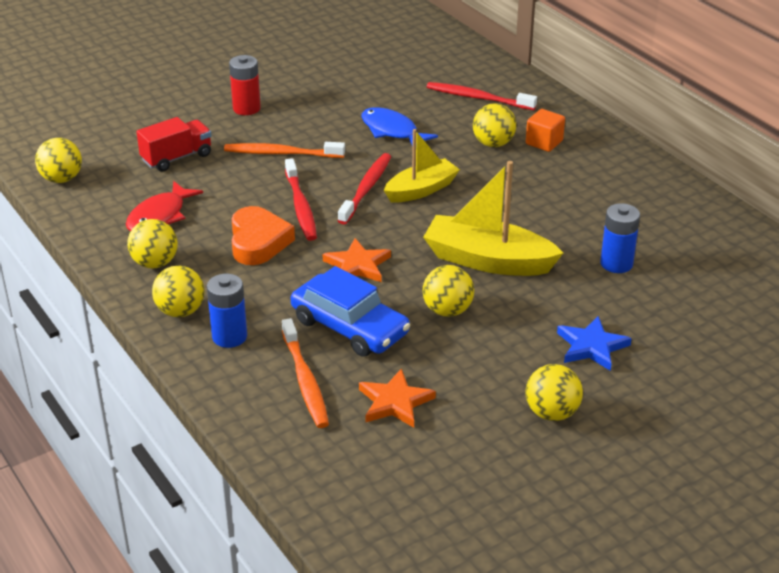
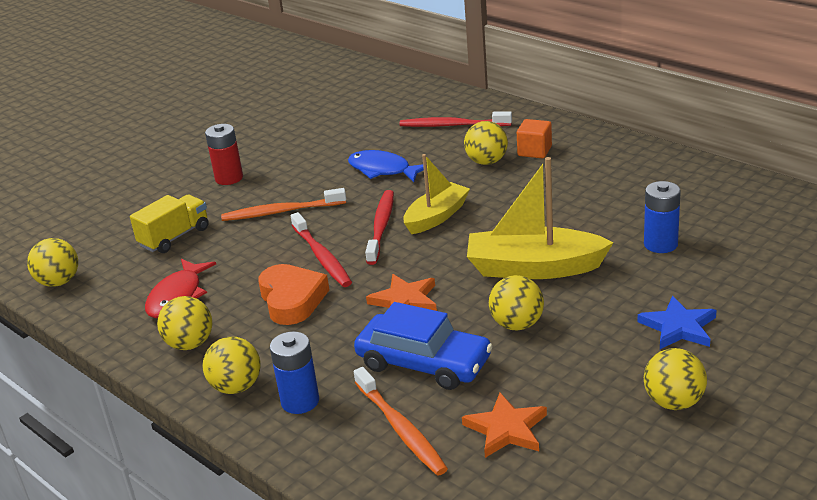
camera: 10 degrees left, 5 degrees down
(177, 158) = (174, 237): red truck -> yellow truck

